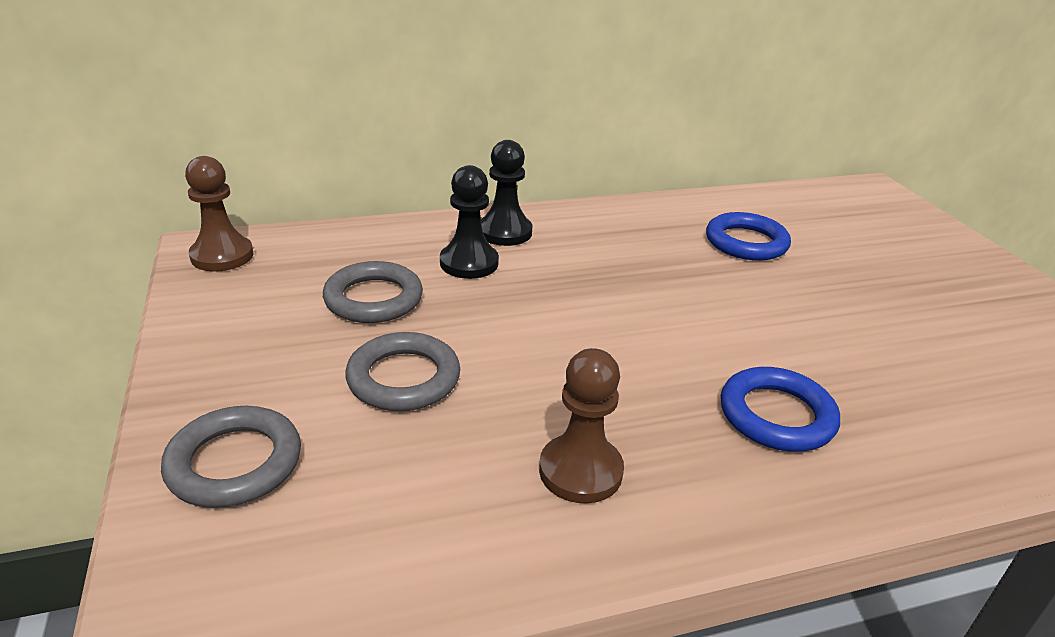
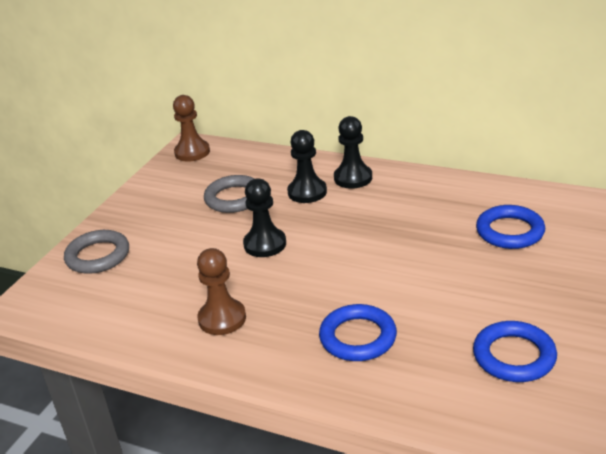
camera: 45 degrees right, 0 degrees up
(403, 378) = (200, 245): grey ring -> none
(500, 344) = (265, 244): none -> black pawn
(938, 366) = (514, 356): none -> blue ring

